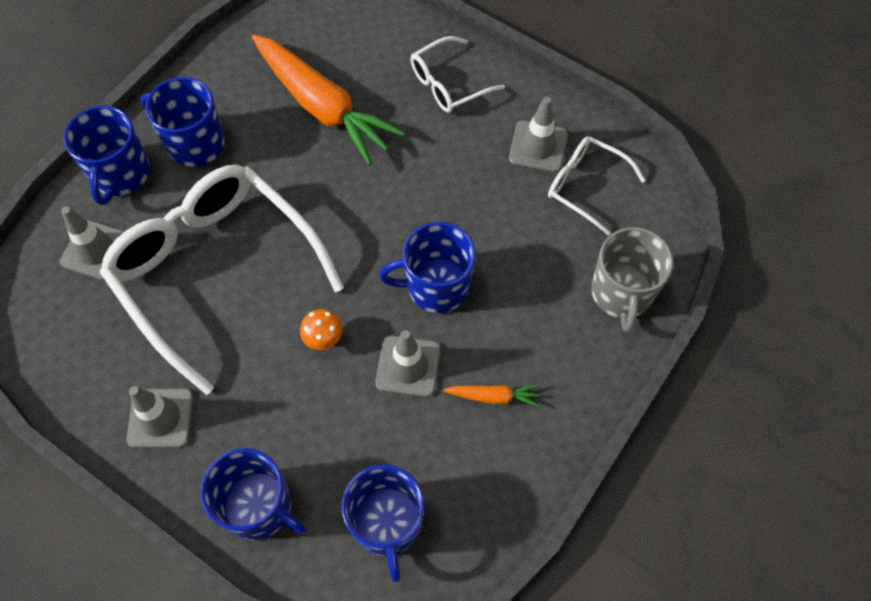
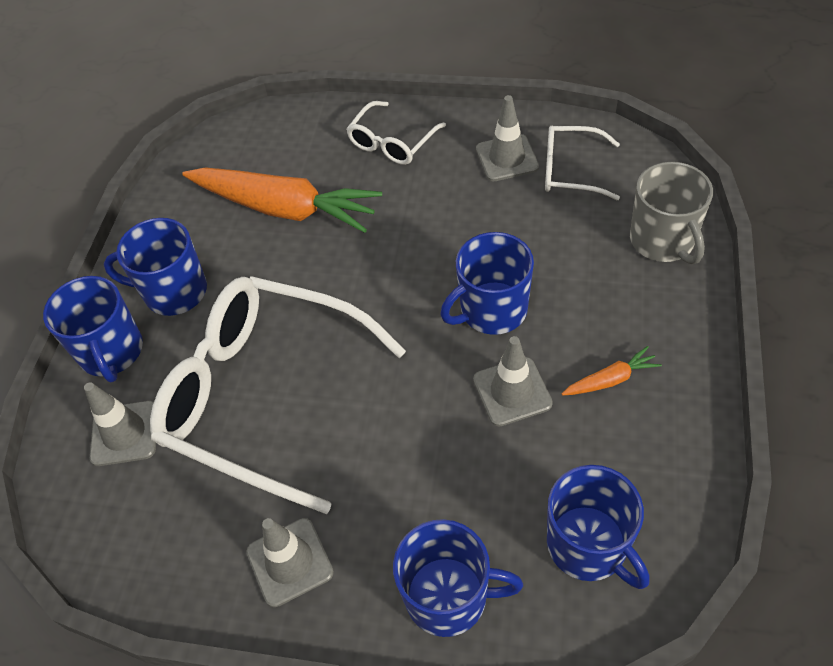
camera: 20 degrees left, 10 degrees down
(324, 339) = (414, 406): orange mushroom -> none

